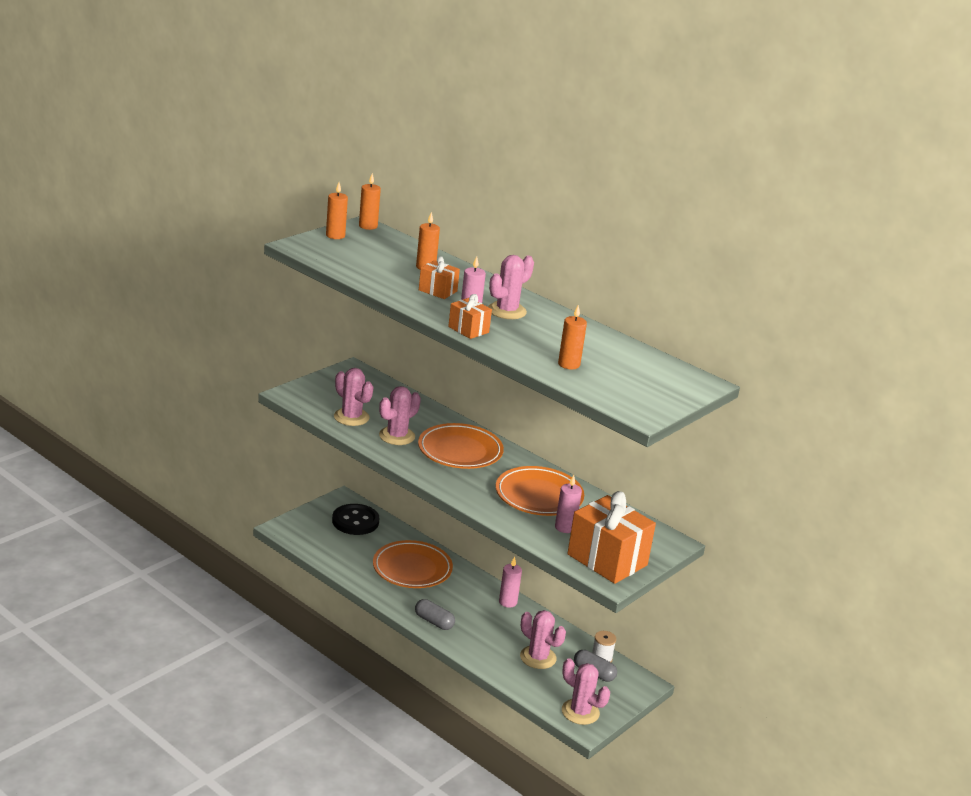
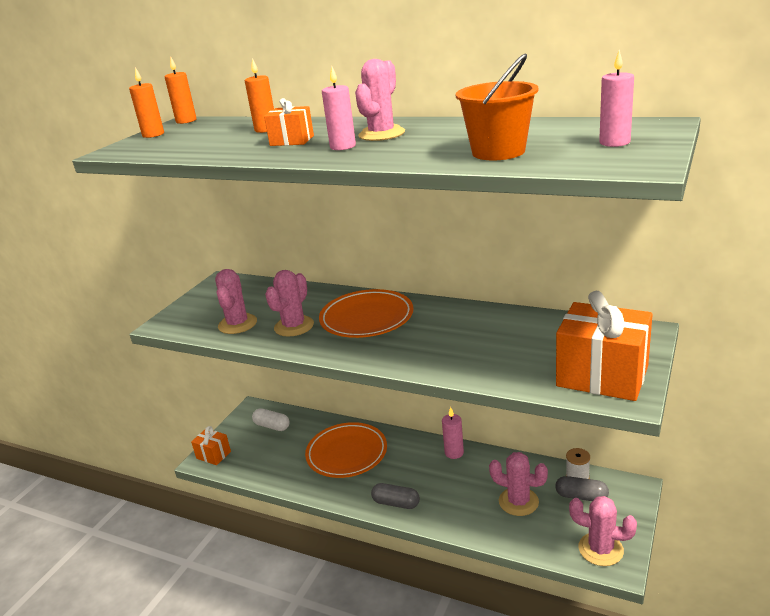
camera: 10 degrees left, 0 degrees up
(351, 417) = (237, 324): pink cactus -> pink cactus turned 60 degrees clockwise
(355, 521) = (272, 426): black button -> white capsule
(468, 329) = (353, 158): orange gift -> orange gift (213, 455)
(539, 496) = (476, 334): orange plate -> none
(565, 527) = (529, 357): pink candle -> pink candle (614, 142)
(569, 364) = (498, 152): orange candle -> orange bucket

